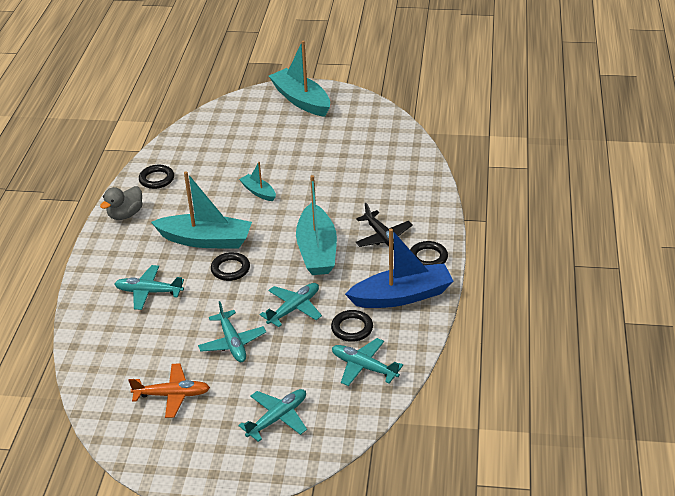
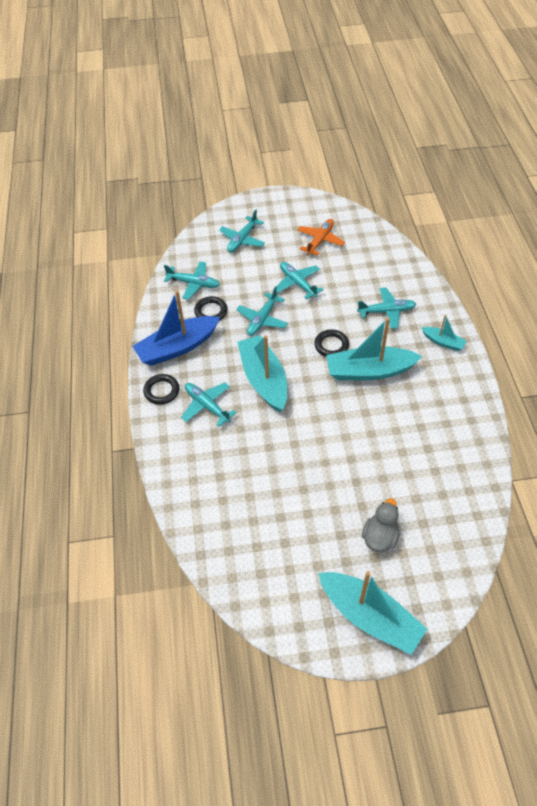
camera: 165 degrees right, 15 degrees up
(125, 214) = (462, 385): grey duck -> grey duck (380, 537)
(156, 179) = (463, 437): black ring -> none
(172, 395) = (320, 240): orange plane -> orange plane turned 135 degrees clockwise
(258, 192) = (349, 440): turquoise boat -> turquoise boat (443, 342)
(383, 238) = (207, 406): black plane -> turquoise plane

